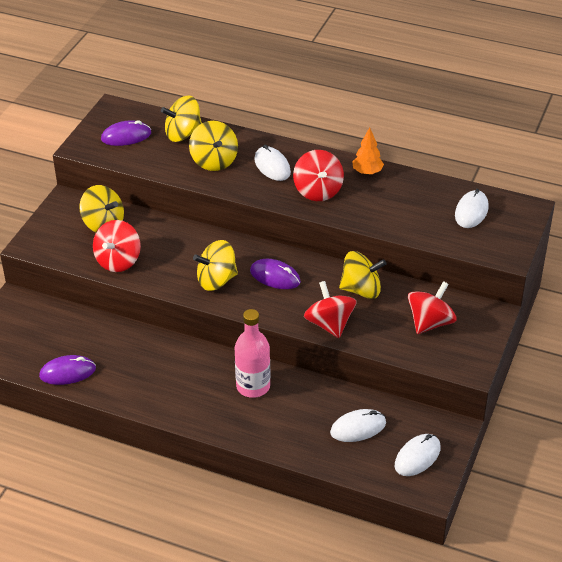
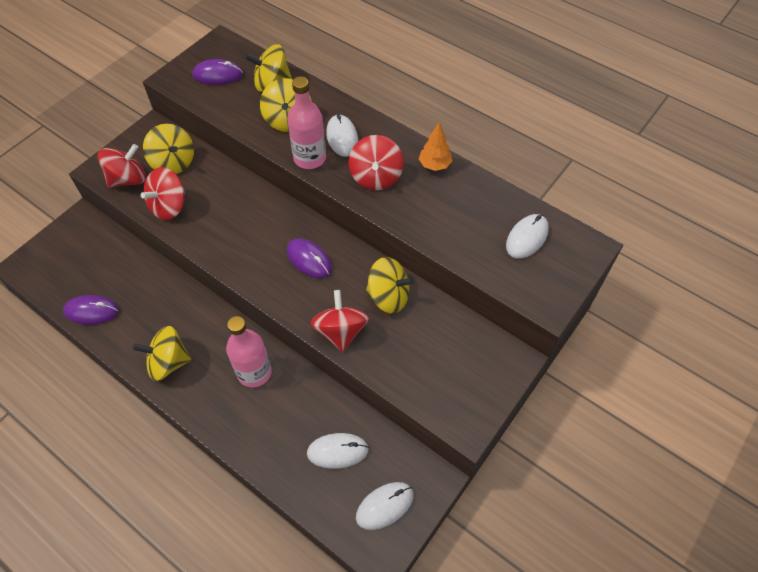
camera: 15 degrees right, 15 degrees up
(216, 280) = (251, 250): yellow spinning top -> yellow spinning top (168, 362)
(250, 187) = (310, 158): none -> pink bottle
(430, 323) = (444, 355): red spinning top -> red spinning top (128, 179)

